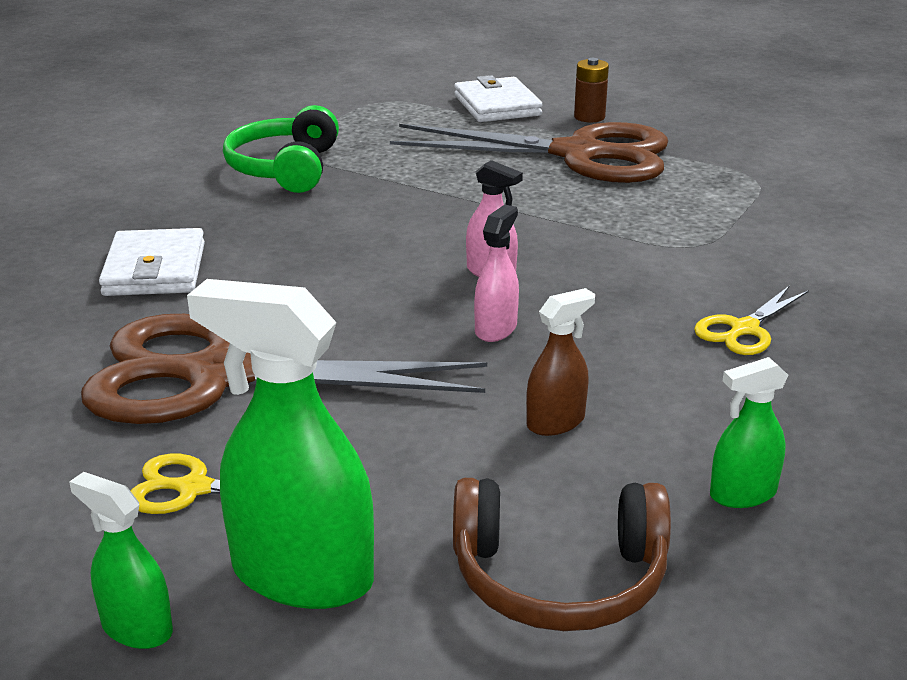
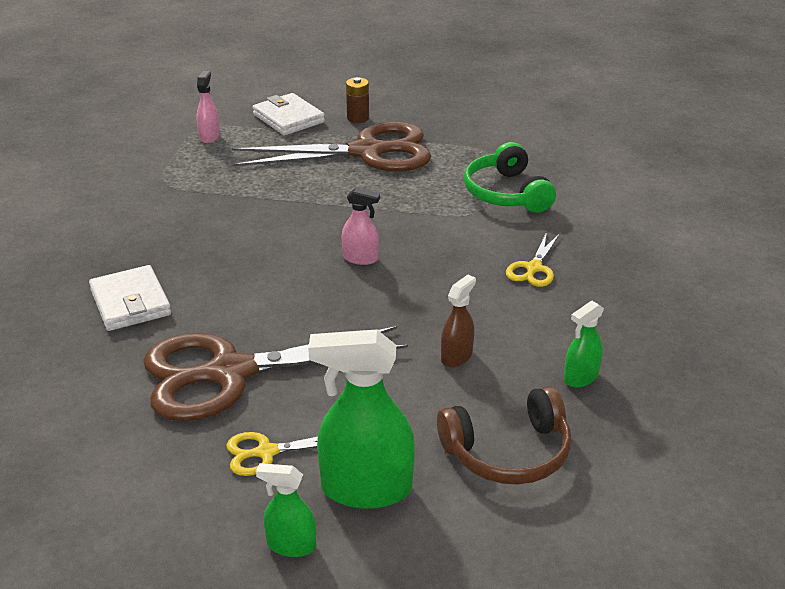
camera: 20 degrees left, 5 degrees up
(285, 168) = (168, 200): green headphones -> green headphones (506, 193)
(496, 329) = (386, 300): pink spray bottle -> pink spray bottle (209, 136)

